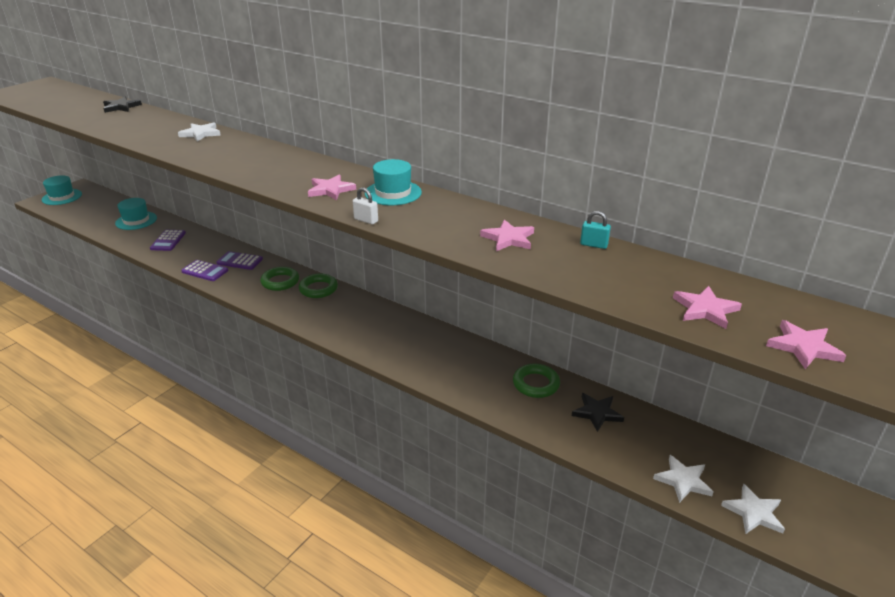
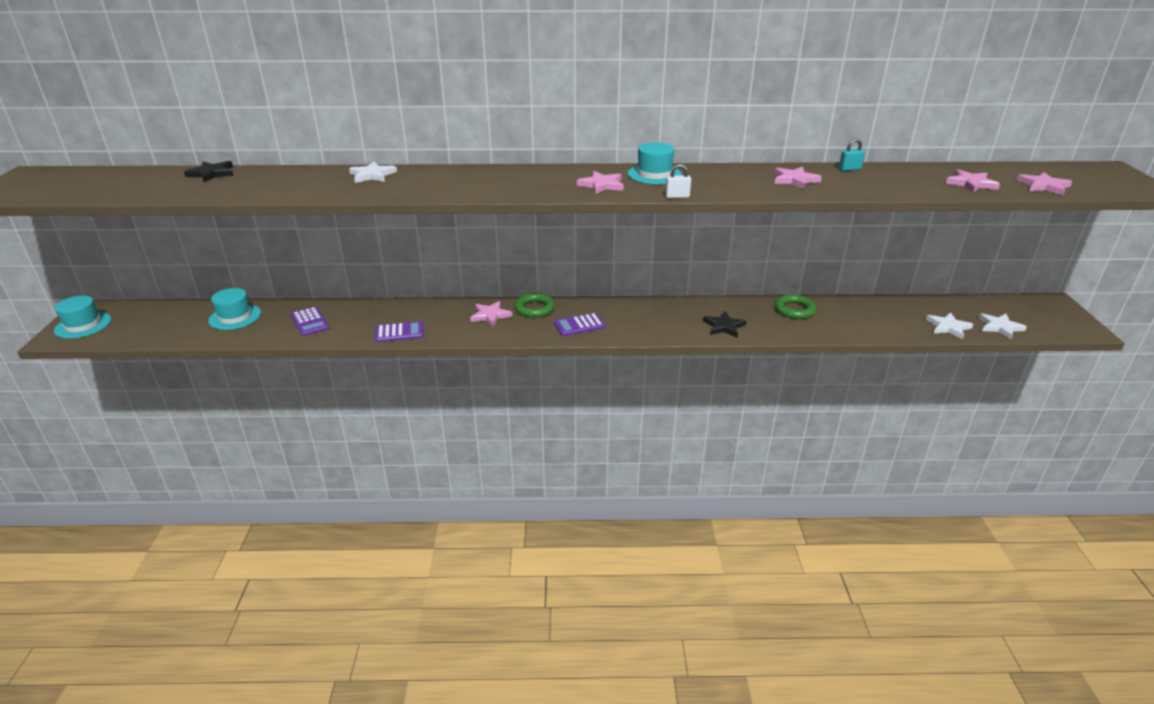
camera: 35 degrees left, 0 degrees up
(240, 261) = (421, 313): purple calculator -> purple calculator (579, 325)
(280, 282) = (490, 315): green ring -> pink star
(597, 413) = (854, 311): black star -> black star (724, 326)

